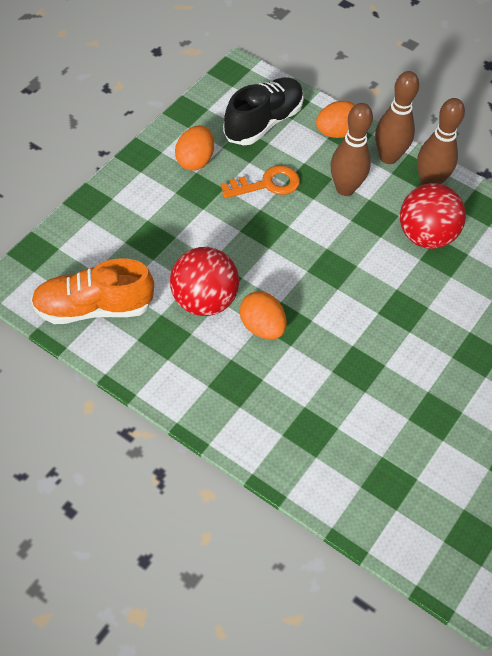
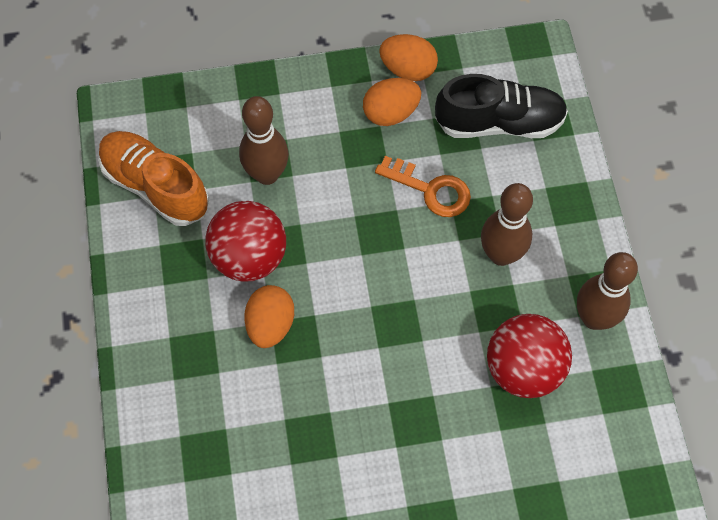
camera: 50 degrees right, 10 degrees up
(336, 132) = (560, 189): orange egg -> orange egg (408, 69)
(388, 157) = (584, 257): brown bowling pin -> brown bowling pin (267, 174)

